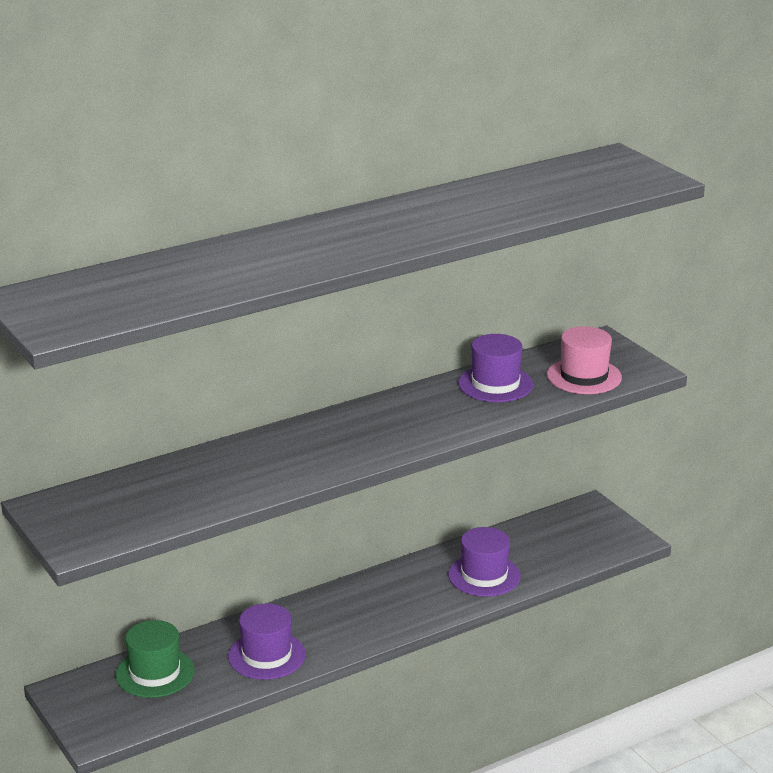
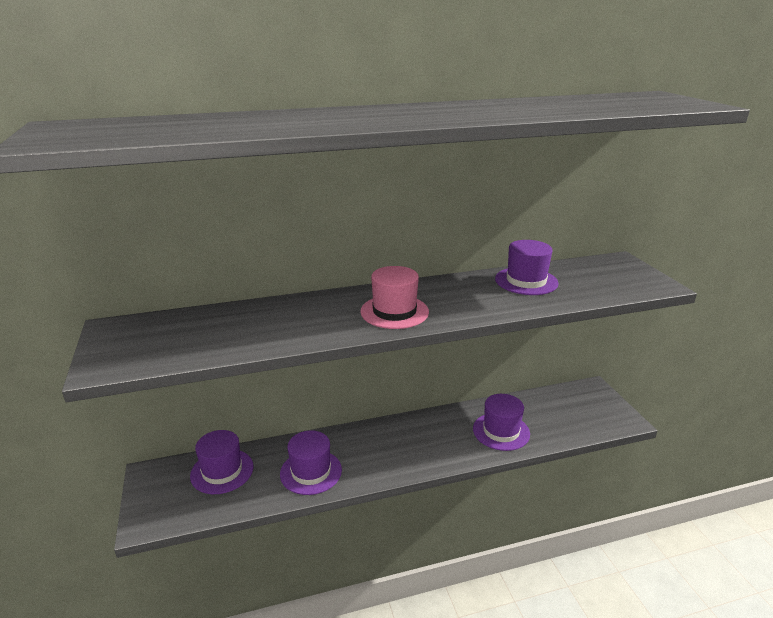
camera: 15 degrees right, 0 degrees up
(155, 673) = (222, 471): green hat -> purple hat
(584, 376) = (603, 284): pink hat -> pink hat (394, 312)

